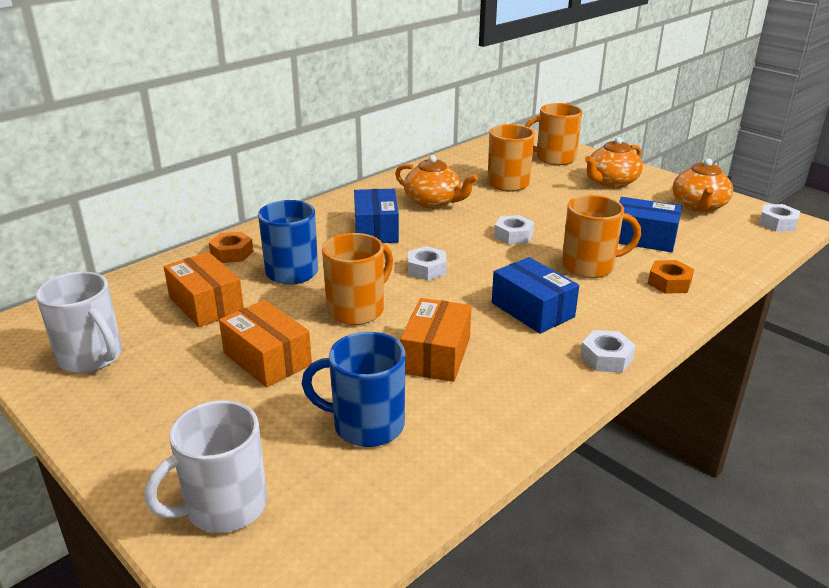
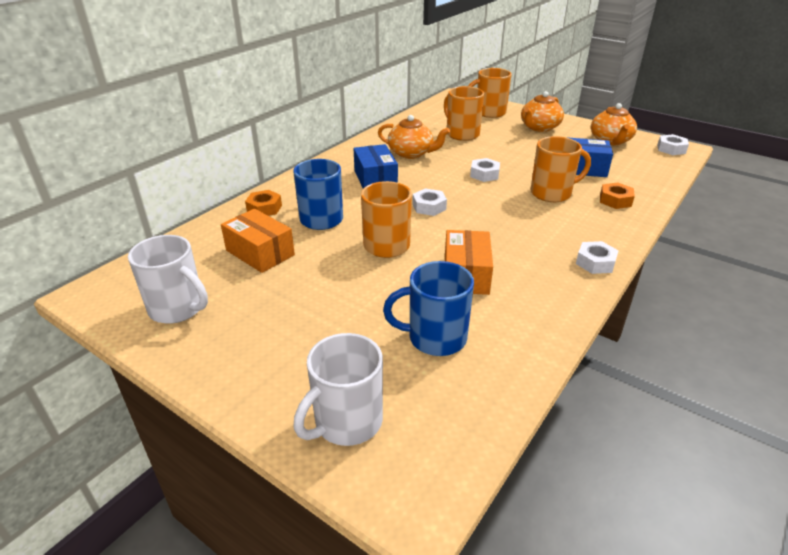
camera: 10 degrees left, 5 degrees up
(267, 359) = (331, 293): orange box -> none
(532, 310) = (524, 231): blue box -> none

